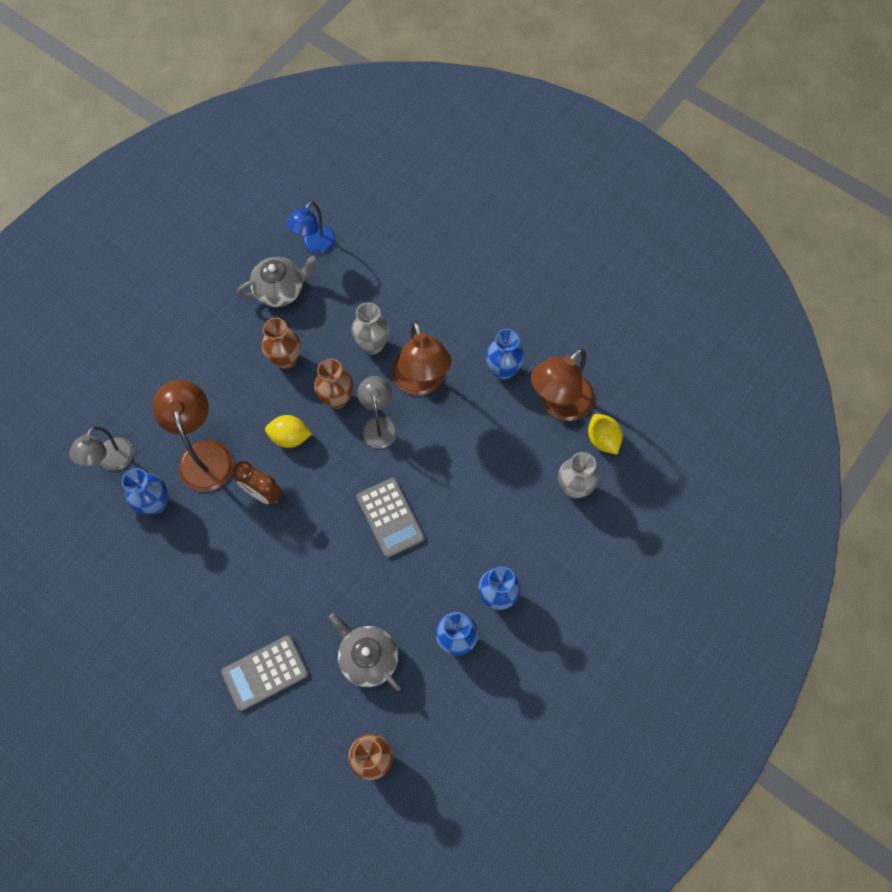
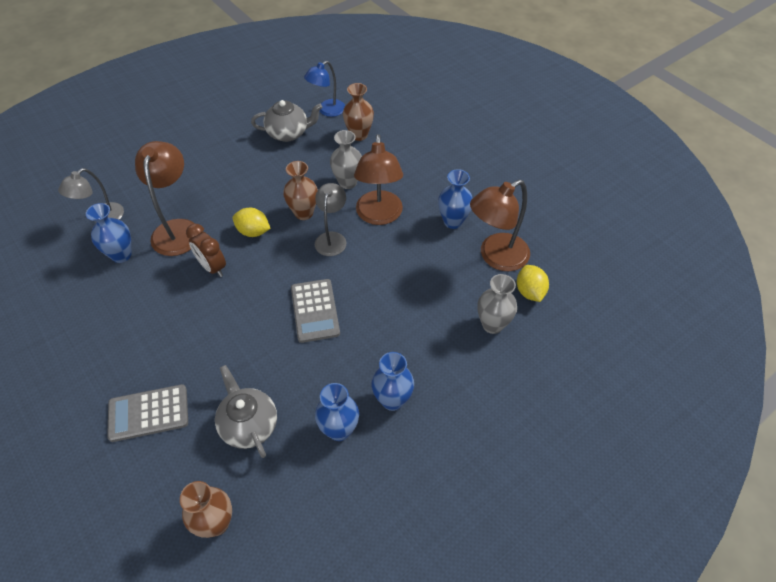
camera: 15 degrees right, 15 degrees down
(285, 359) = (273, 178): brown vase -> brown vase (359, 135)

